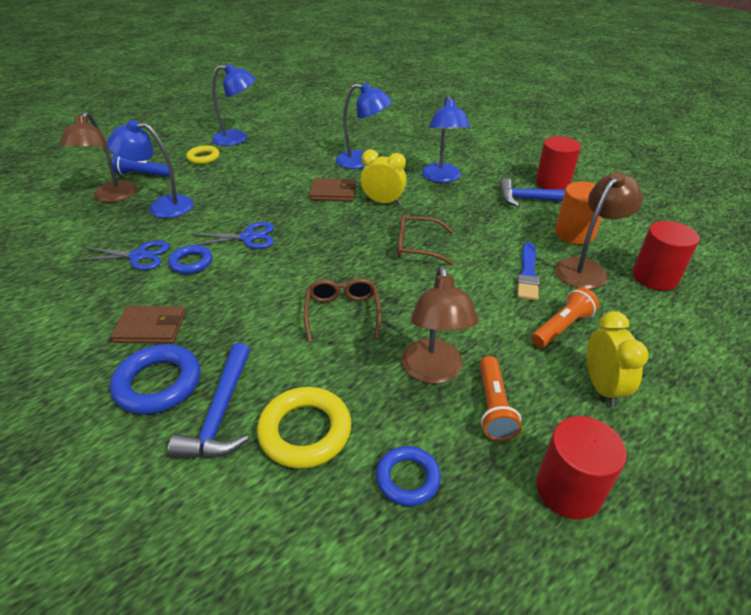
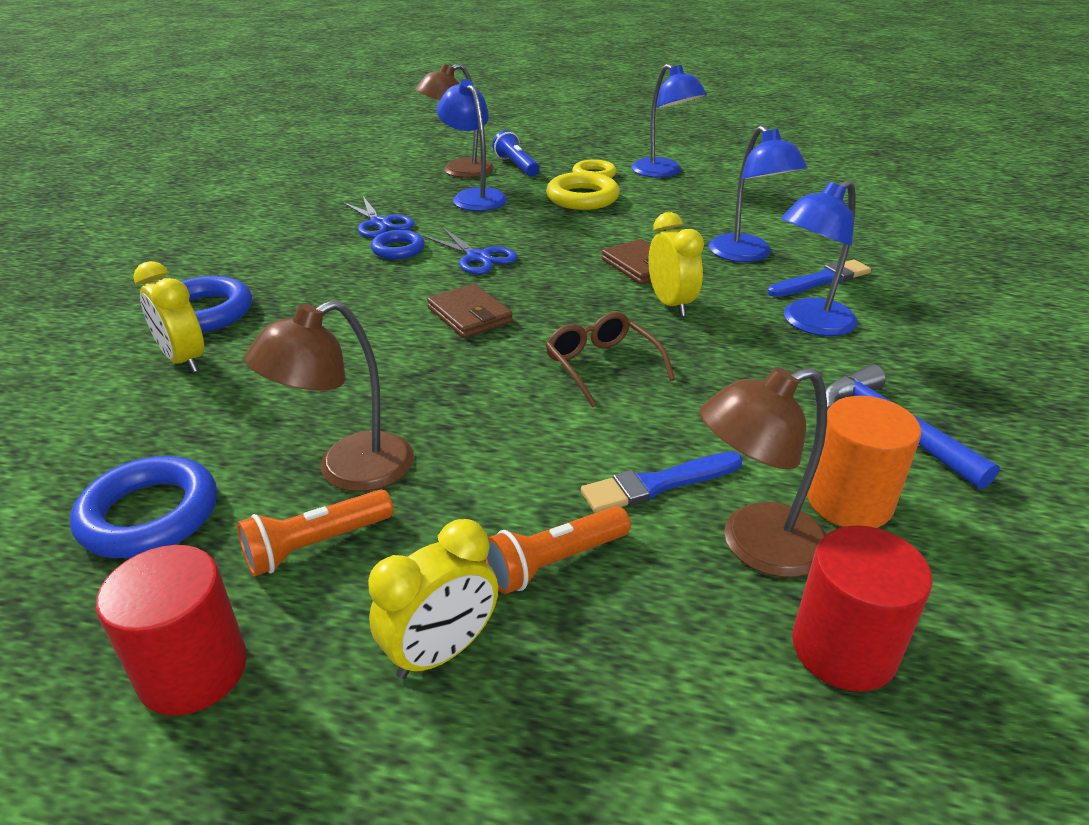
camera: 55 degrees right, 5 degrees down
(151, 327) = (279, 275): brown wallet -> brown wallet (469, 315)
(221, 413) = (184, 360): blue hammer -> yellow clock
(305, 431) = (186, 418): yellow ring -> yellow ring (582, 198)
(342, 313) = (401, 365): brown glasses -> none
(408, 478) = (149, 515): blue ring -> blue ring, size x1.56
(409, 157) = (821, 280): none -> blue brush
(552, 183) = (982, 428): red cylinder -> none
(562, 327) = (554, 562): orange flashlight -> orange flashlight turned 135 degrees clockwise
(586, 268) = (755, 546): brown lamp -> brown lamp turned 150 degrees clockwise

